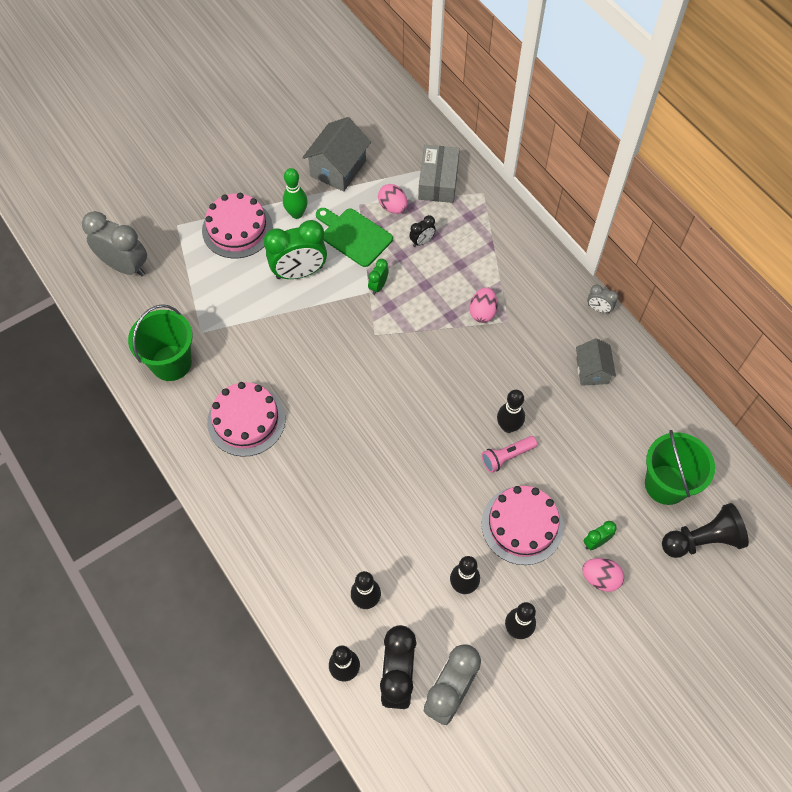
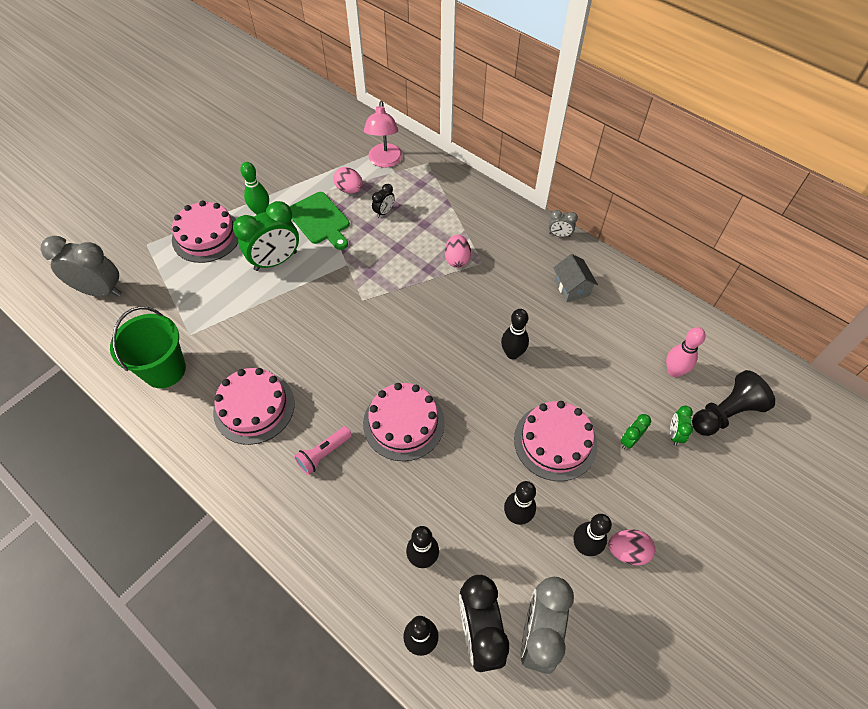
camera: 15 degrees left, 5 degrees down
(338, 168) = (291, 168): grey house -> none
(354, 236) = (320, 220): green cutting board -> green cutting board turned 150 degrees counterclockwise
(378, 286) = (354, 257): green clock -> green clock (674, 434)
(382, 470) = (403, 423): none -> pink cake
(438, 181) = (385, 161): grey box -> pink lamp
(506, 457) = (519, 381): pink flashlight -> pink flashlight (324, 454)
(600, 578) = (646, 474): pink egg -> pink egg (627, 551)
(666, 484) = (674, 371): green bucket -> pink bowling pin

